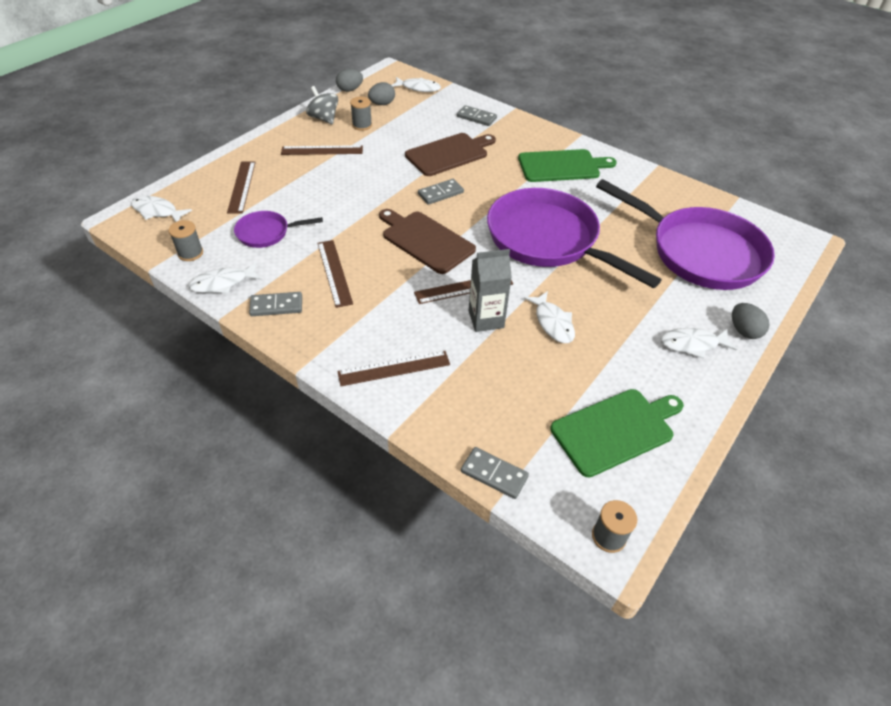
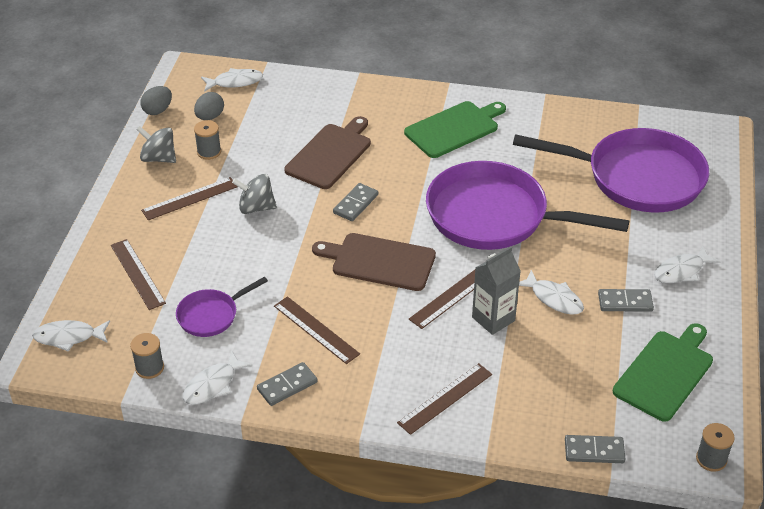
camera: 25 degrees left, 5 degrees down
(363, 171) = (256, 207): none -> grey spinning top
(476, 117) = (327, 99): grey domino -> grey domino (625, 302)
(744, 331) = (715, 241): grey egg -> none

